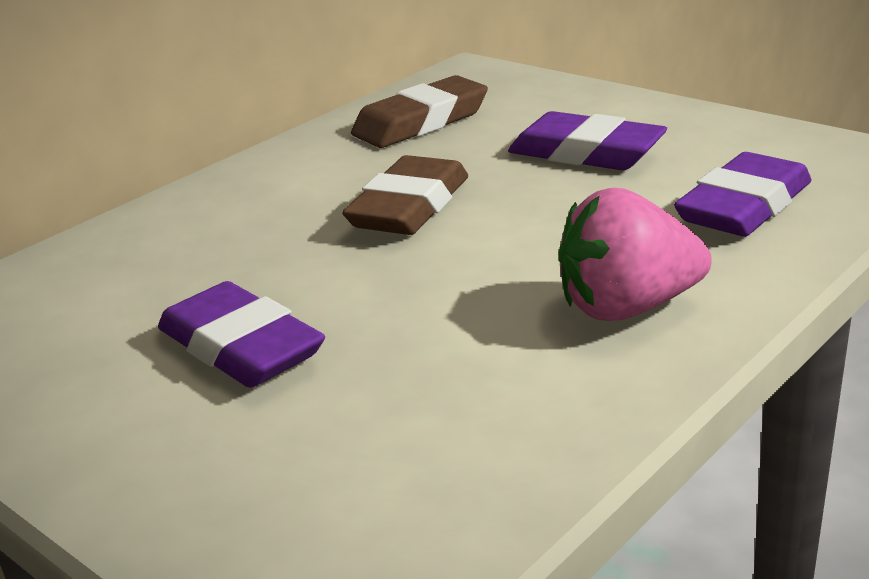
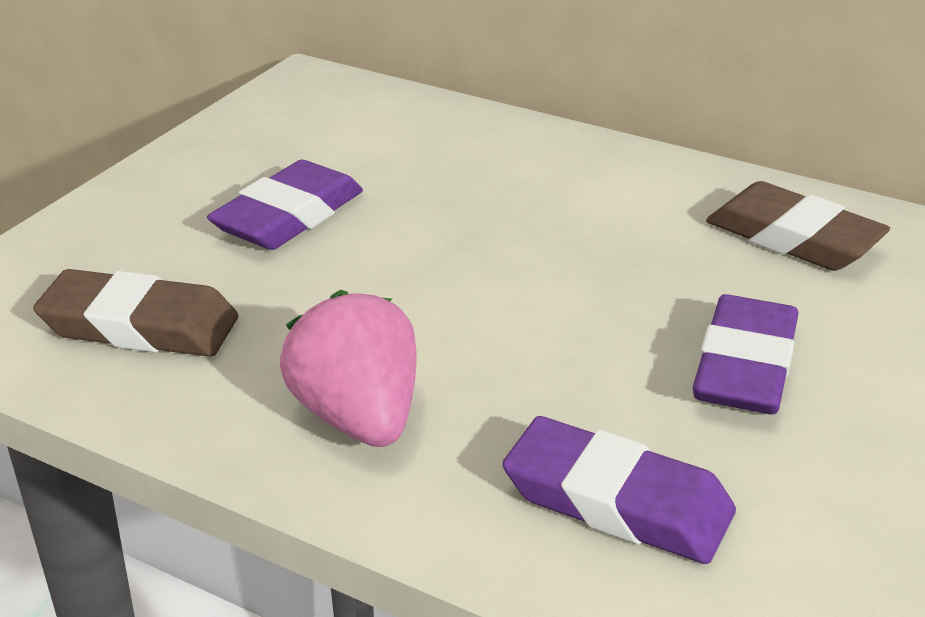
camera: 75 degrees right, 5 degrees up
(409, 207) = (563, 260): brown eraser -> brown eraser (139, 326)

